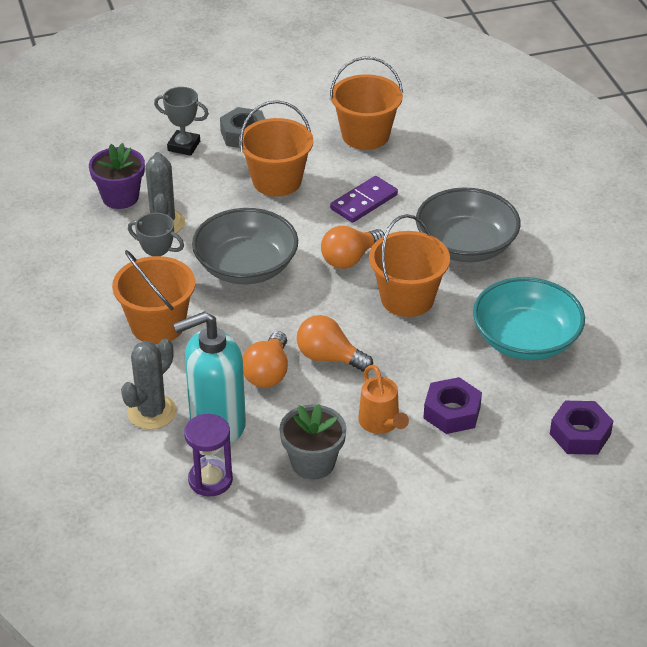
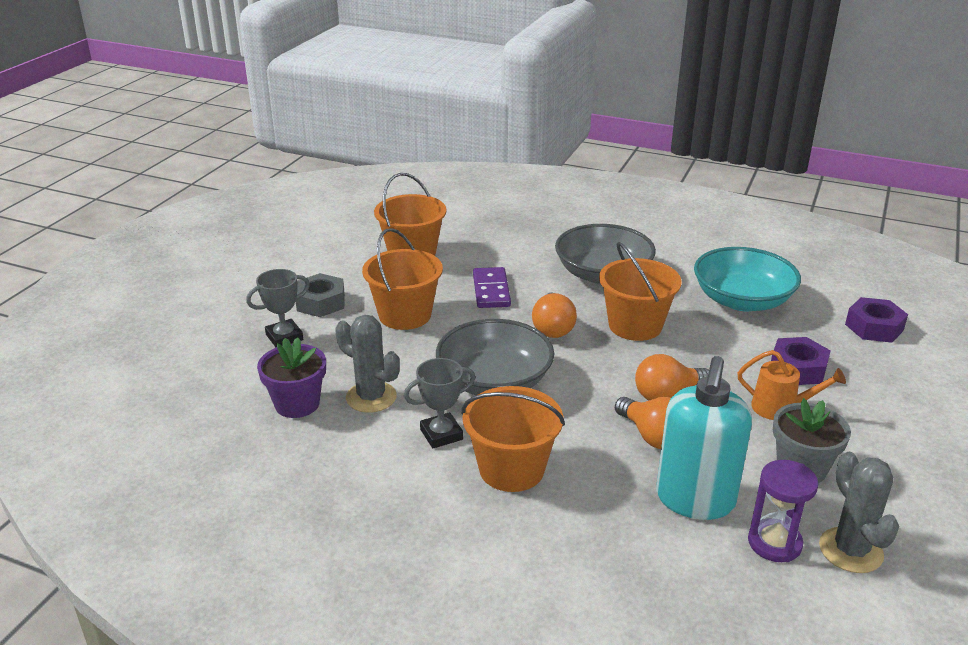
camera: 50 degrees left, 10 degrees down
(152, 412) = (637, 534): grey cactus -> grey cactus (850, 550)

